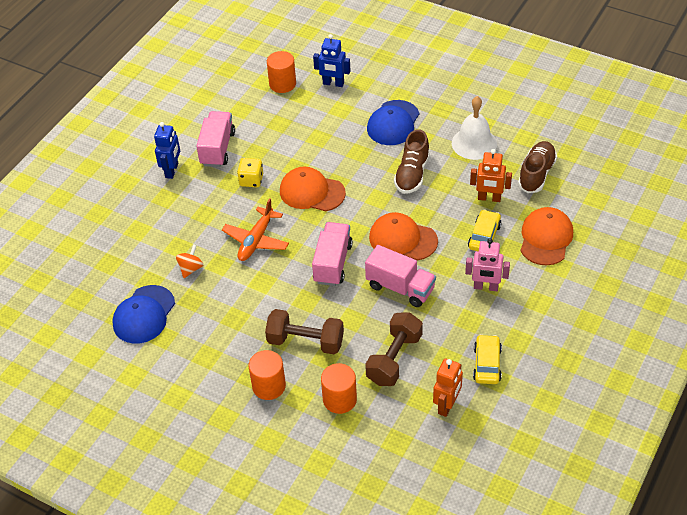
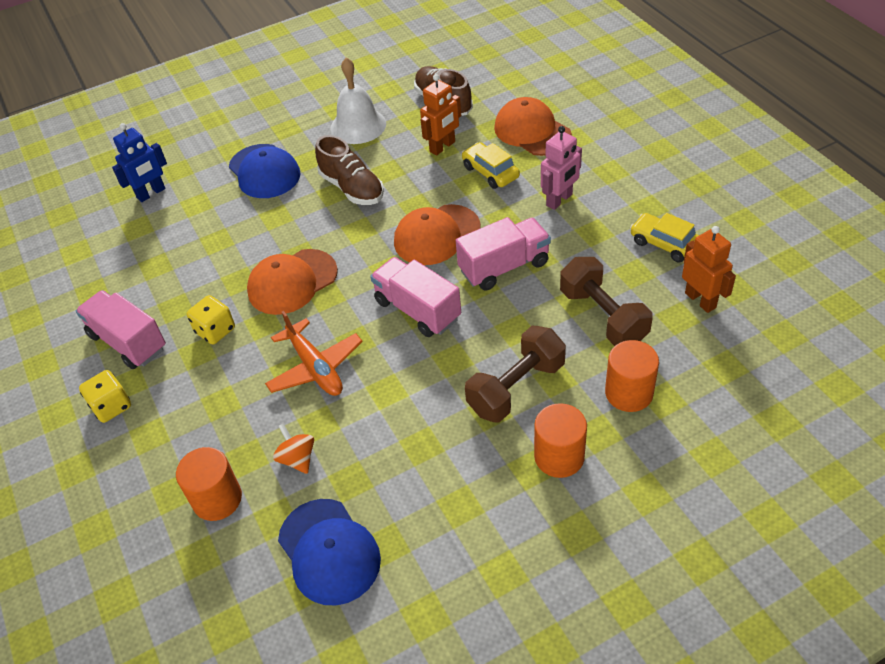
camera: 55 degrees left, 0 degrees up
(172, 170) = (111, 406): blue robot -> yellow dice
(282, 84) = (99, 236): orange cylinder -> orange cylinder (217, 499)

